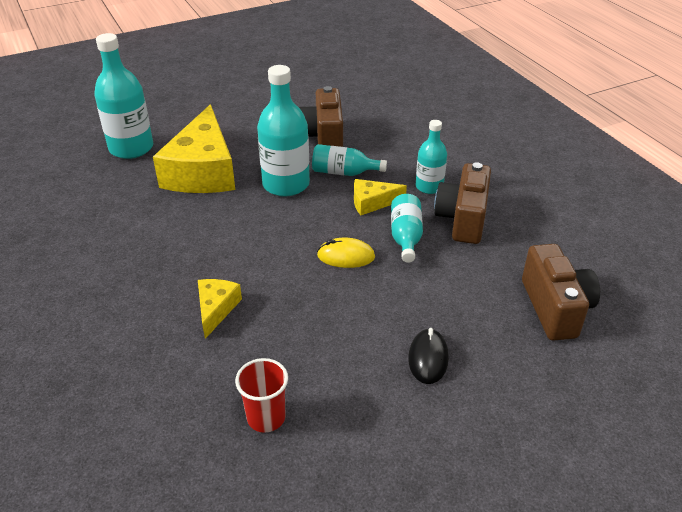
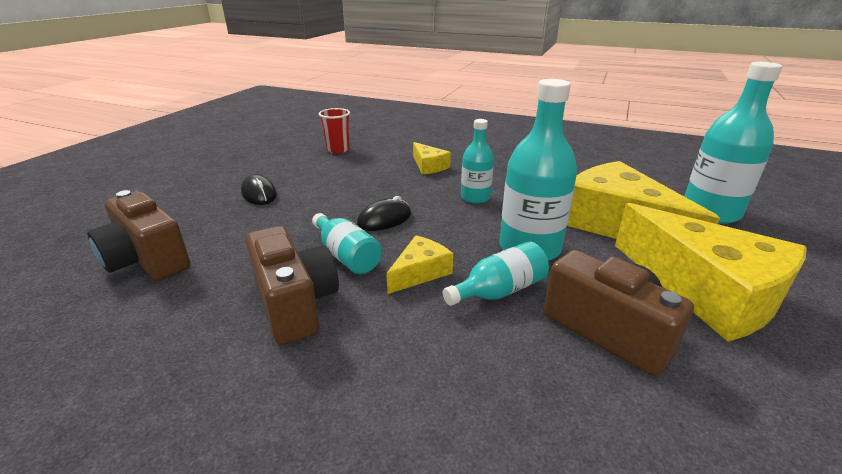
camera: 140 degrees right, 10 degrees down
(247, 126) = (706, 291): none -> yellow cheese
(346, 256) = (384, 219): yellow mouse -> black mouse
(429, 187) = (375, 328): turquoise bottle -> turquoise bottle (475, 197)

